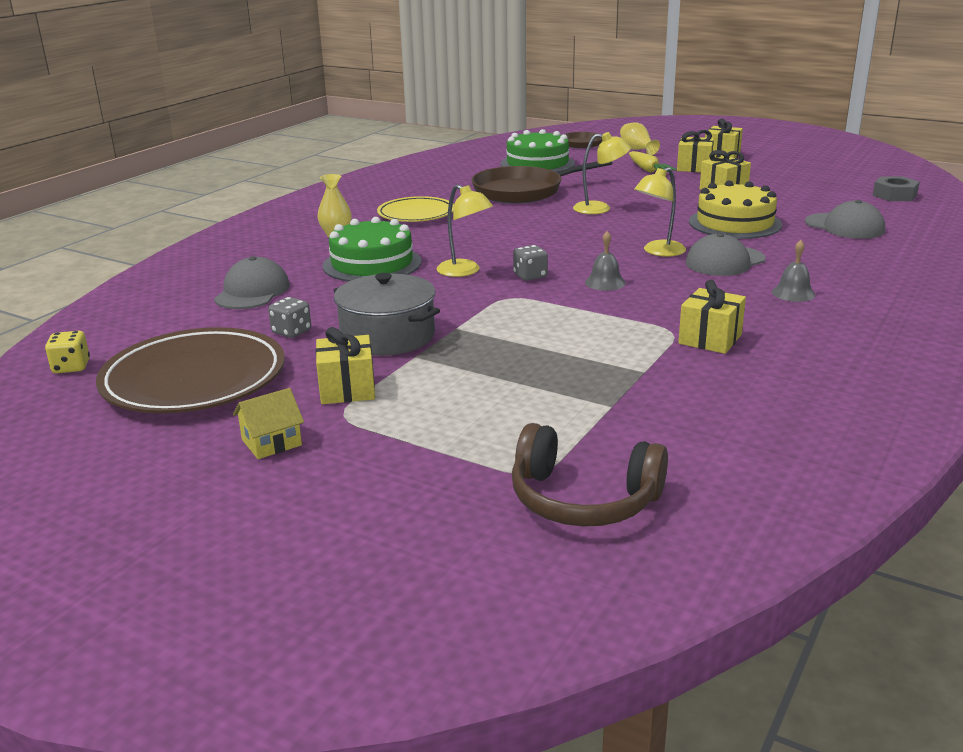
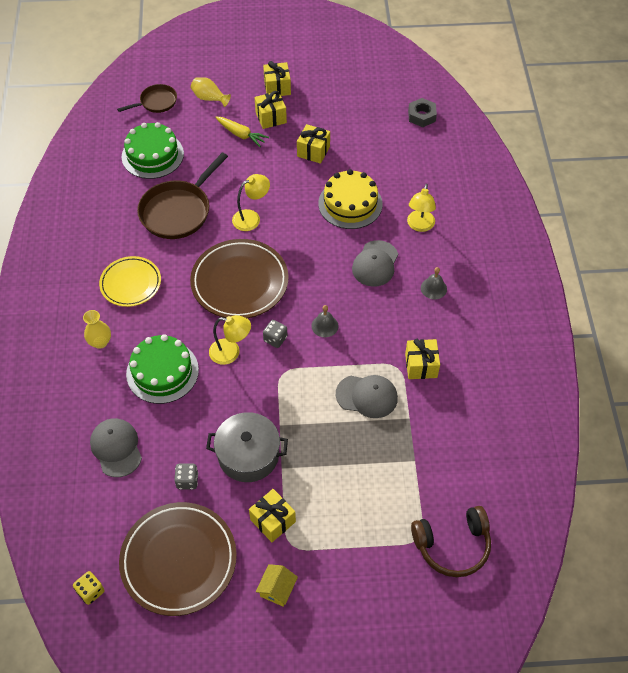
camera: 35 degrees left, 30 degrees up
(535, 237) = (240, 282): none -> brown plate
(658, 252) = (329, 268): yellow lamp -> yellow lamp (419, 226)
(844, 226) = (416, 180): grey cap -> grey cap (367, 396)

